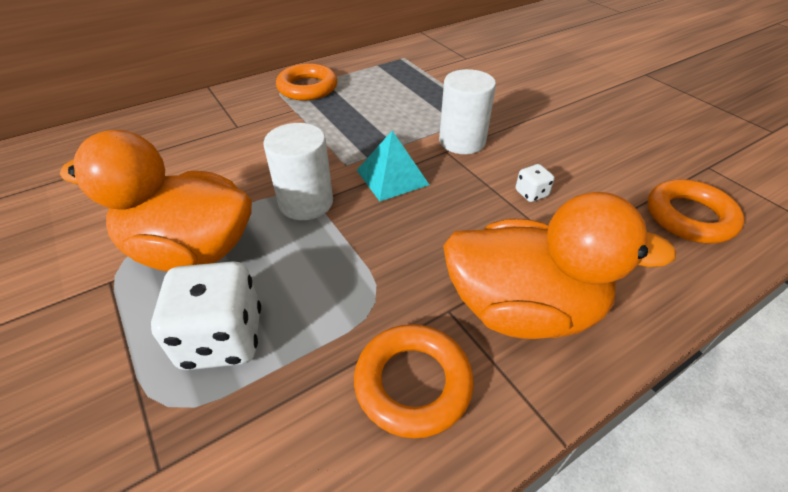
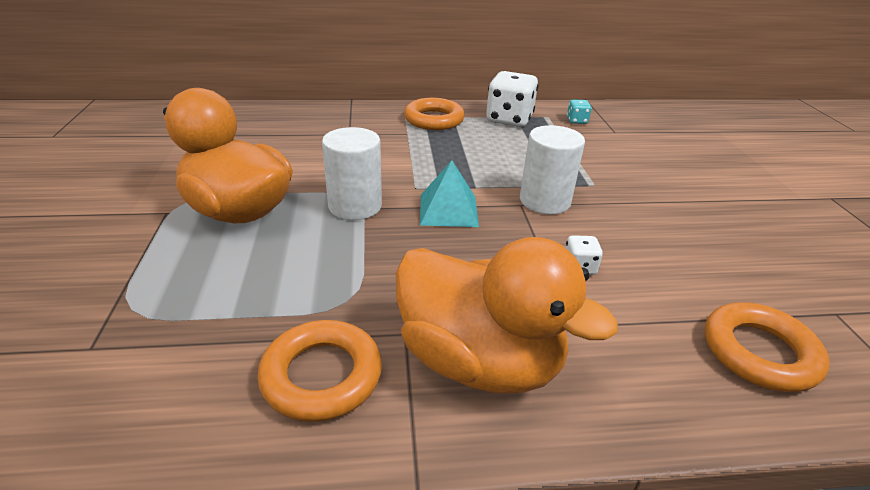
camera: 25 degrees right, 10 degrees down
(222, 338) = (206, 280): white dice -> white dice (509, 119)
(430, 55) = (577, 121): none -> turquoise dice

